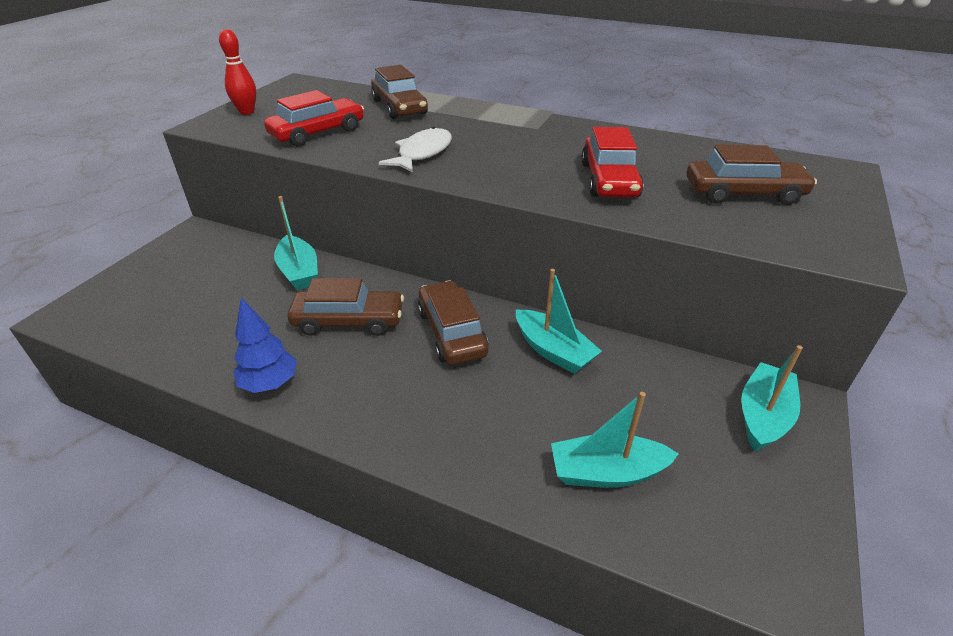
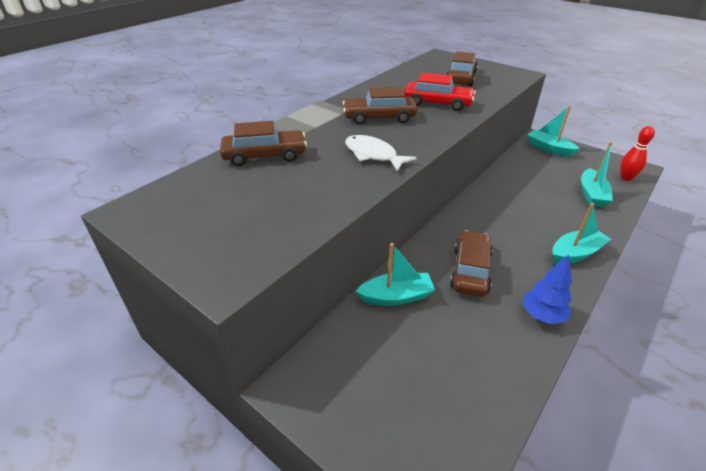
camera: 75 degrees left, 0 degrees up
(247, 112) = (204, 249): red bowling pin -> red bowling pin (626, 178)
(318, 133) = (301, 201): red car -> none
(452, 332) = (486, 225): brown car -> brown car (379, 117)
(553, 351) = (505, 191): turquoise boat -> turquoise boat (575, 253)

